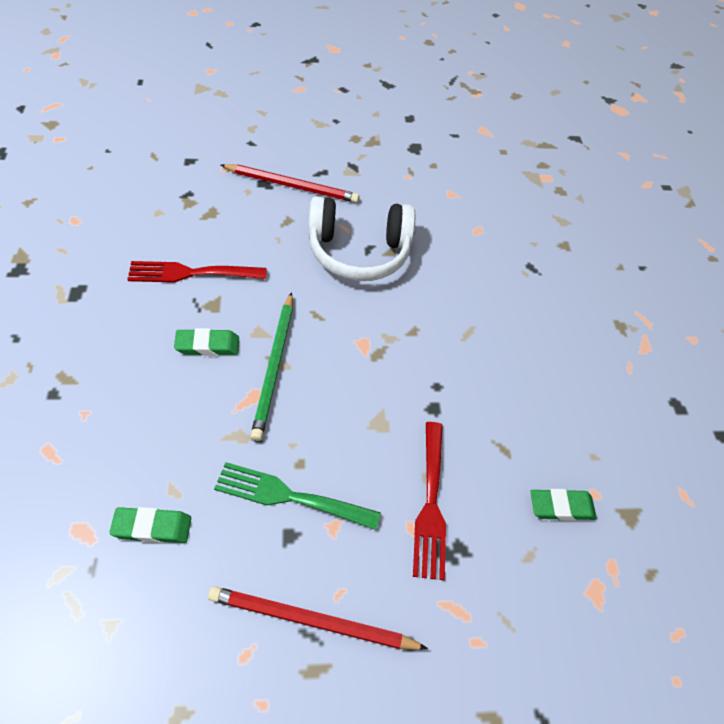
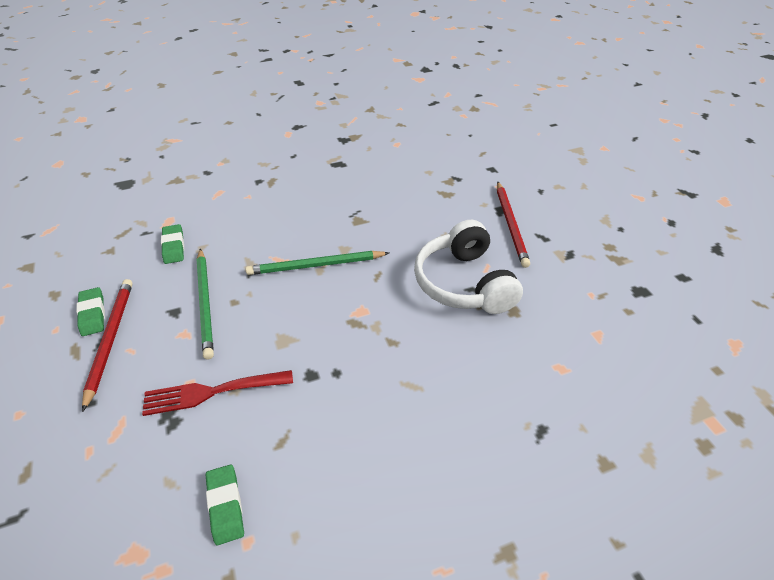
camera: 80 degrees right, 10 degrees down
(191, 273) = (382, 202): red fork -> none
(207, 345) = (320, 228): green eraser -> green eraser (92, 314)
(290, 496) = (205, 303): green fork -> green pencil

